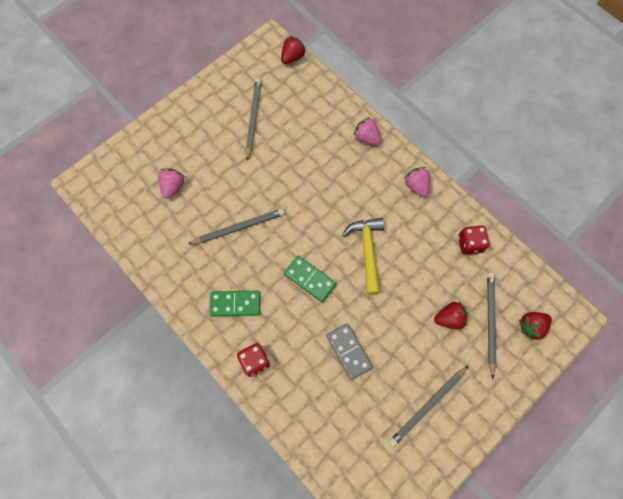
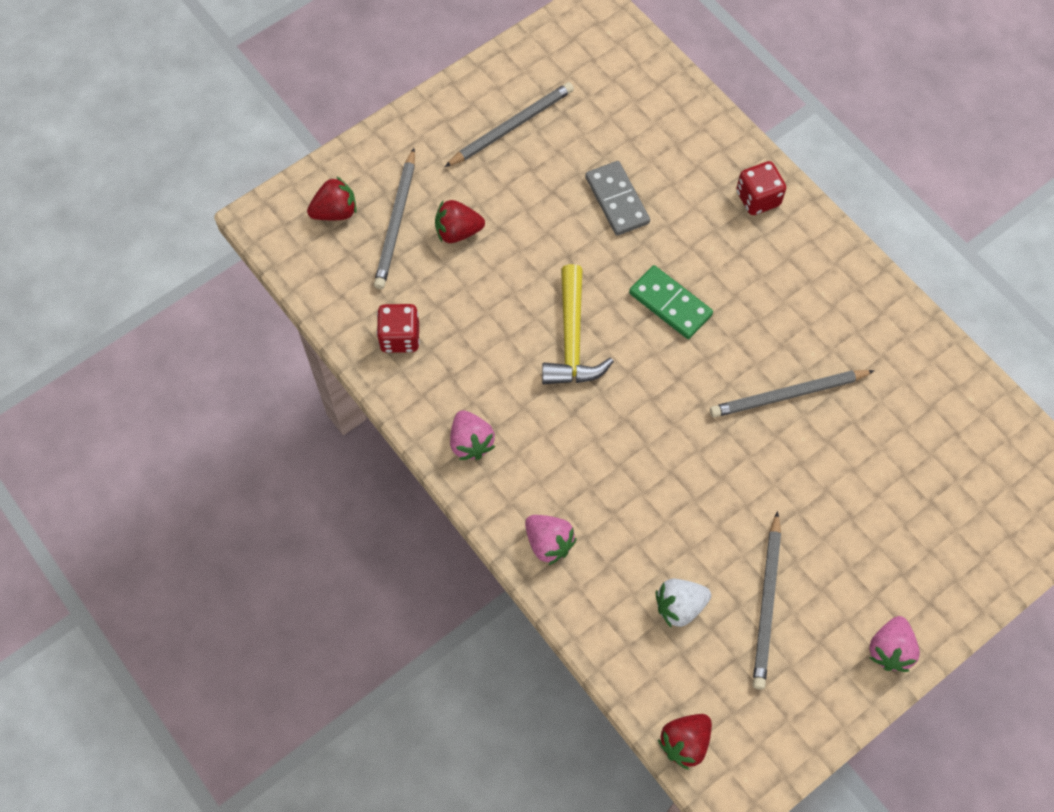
camera: 175 degrees left, 5 degrees down
(173, 187) = (910, 477): pink strawberry -> pink strawberry (890, 649)
(235, 304) = (790, 277): green domino -> none
(297, 114) = (679, 606): none -> white strawberry

